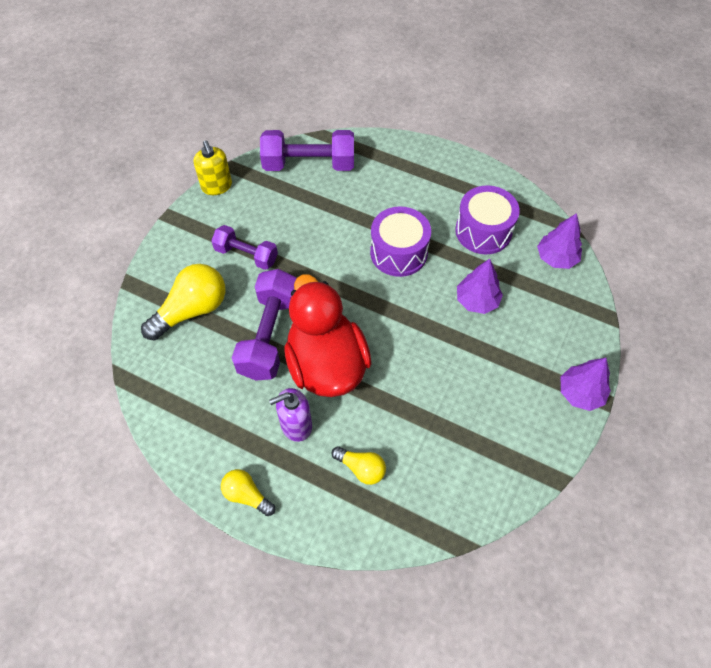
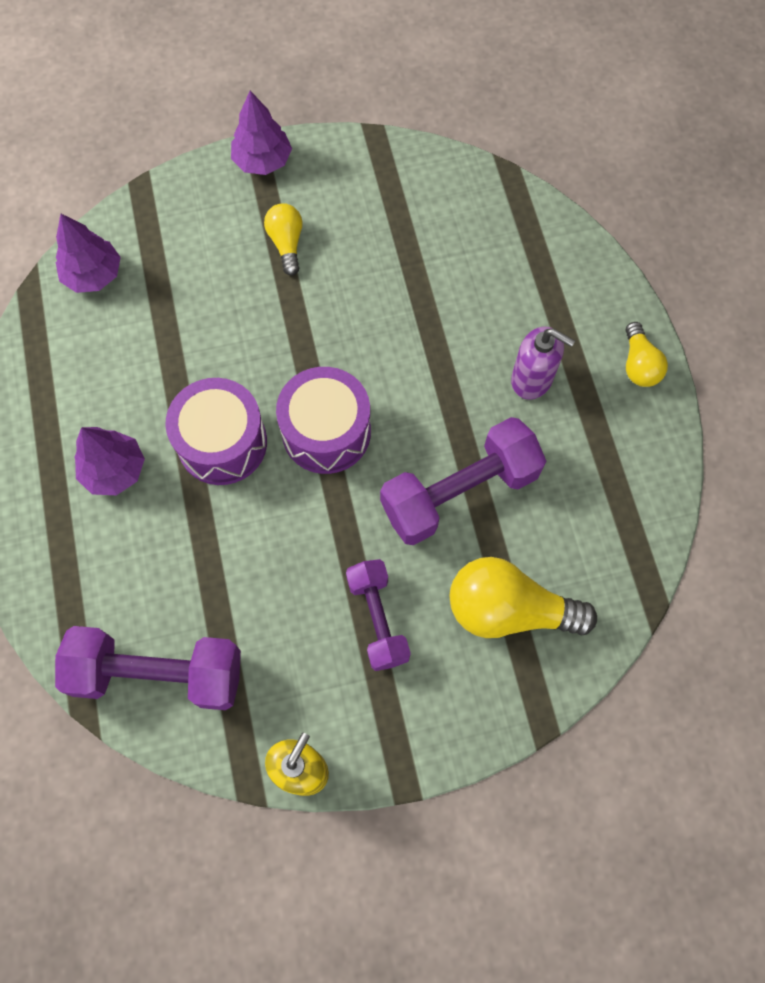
camera: 130 degrees left, 10 degrees up
(309, 164) = (158, 673): purple dumbbell -> purple dumbbell turned 45 degrees counterclockwise
(326, 364) = (440, 405): red duck -> none
(361, 468) = (517, 289): yellow light bulb -> yellow light bulb (286, 244)
(477, 301) = (224, 315): purple tree -> purple tree (114, 470)
(483, 231) = (110, 373): purple drum -> purple drum (326, 432)

